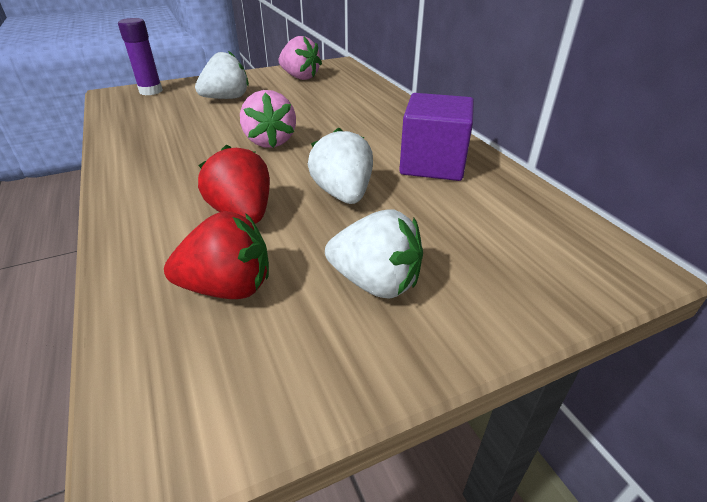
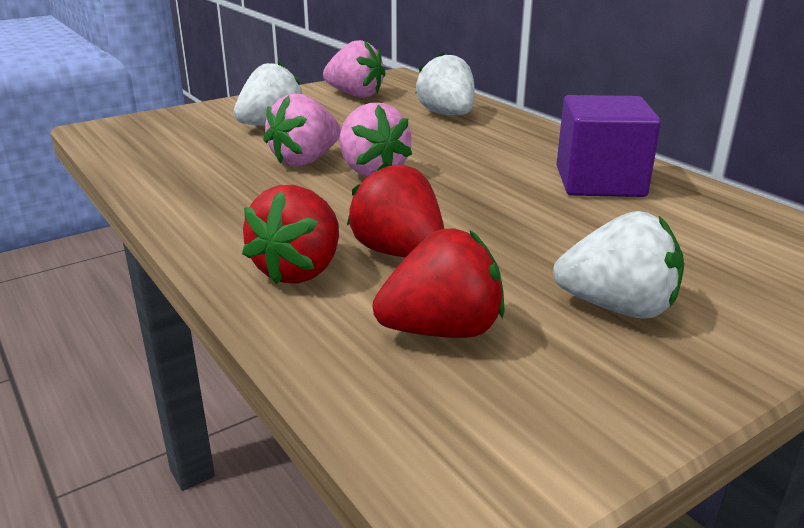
camera: 10 degrees left, 10 degrees down
(151, 91) = (154, 123): purple glue stick -> none
(163, 222) = (299, 271): none -> red strawberry
(229, 129) = (305, 161): none -> pink strawberry
(343, 194) = (512, 222): white strawberry -> white strawberry (447, 115)

